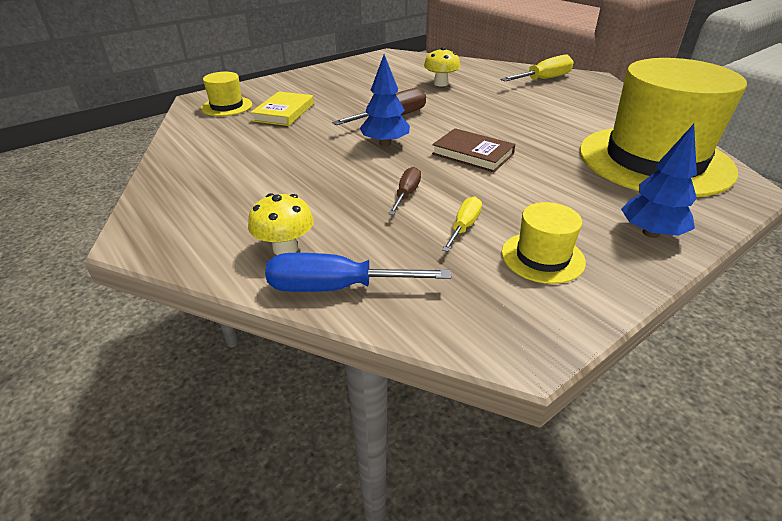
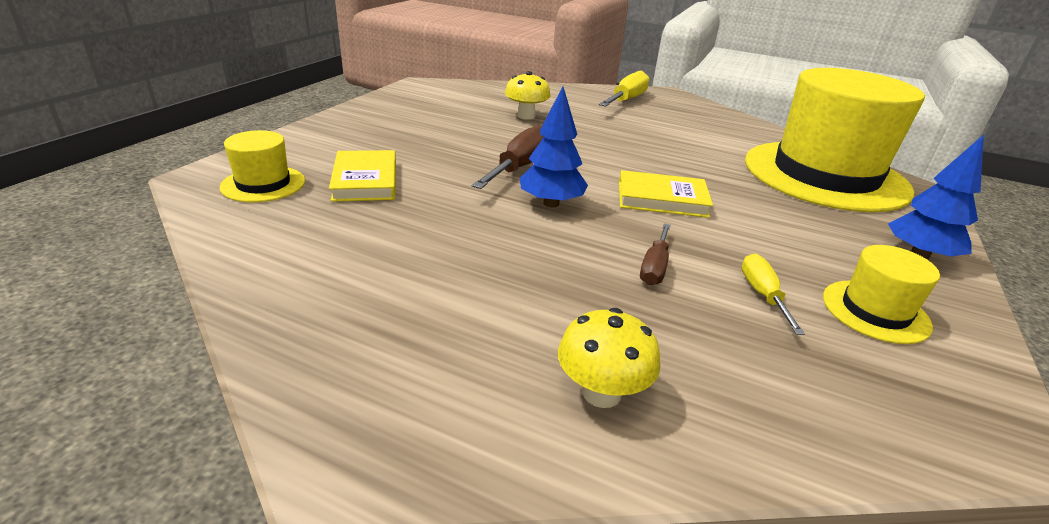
camera: 30 degrees left, 5 degrees down
(336, 287) = (733, 432): blue screwdriver -> none
(406, 194) = (654, 267): brown screwdriver -> brown screwdriver turned 150 degrees counterclockwise
(472, 154) = (662, 199): brown book -> yellow book

